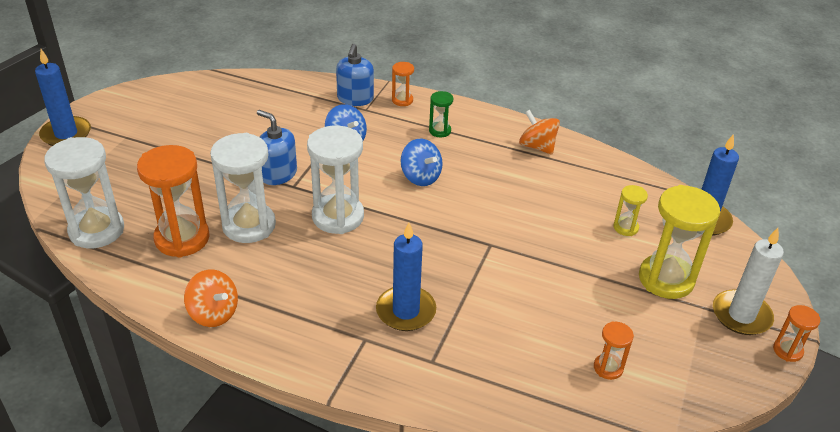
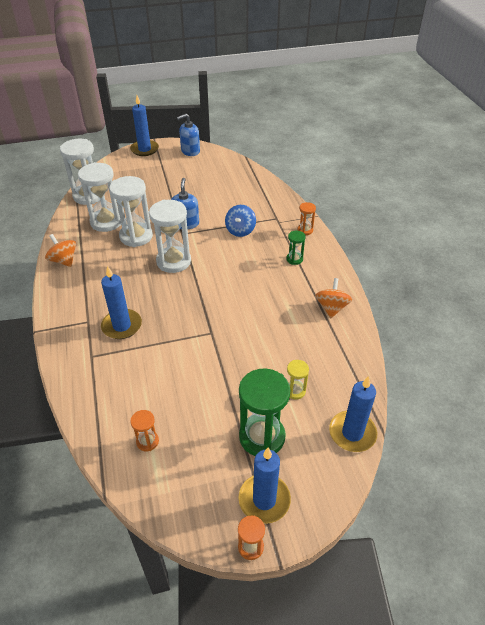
camera: 55 degrees right, 5 degrees up
(182, 238) = (106, 222): orange hourglass -> white hourglass
(214, 313) = (64, 260): orange spinning top -> orange spinning top turned 135 degrees clockwise
(355, 98) = (283, 213): blue soap dispenser -> blue soap dispenser (190, 151)
(420, 177) = (242, 274): blue spinning top -> none
(666, 279) = (262, 437): yellow hourglass -> green hourglass
(741, 315) = (264, 500): white candle -> blue candle

